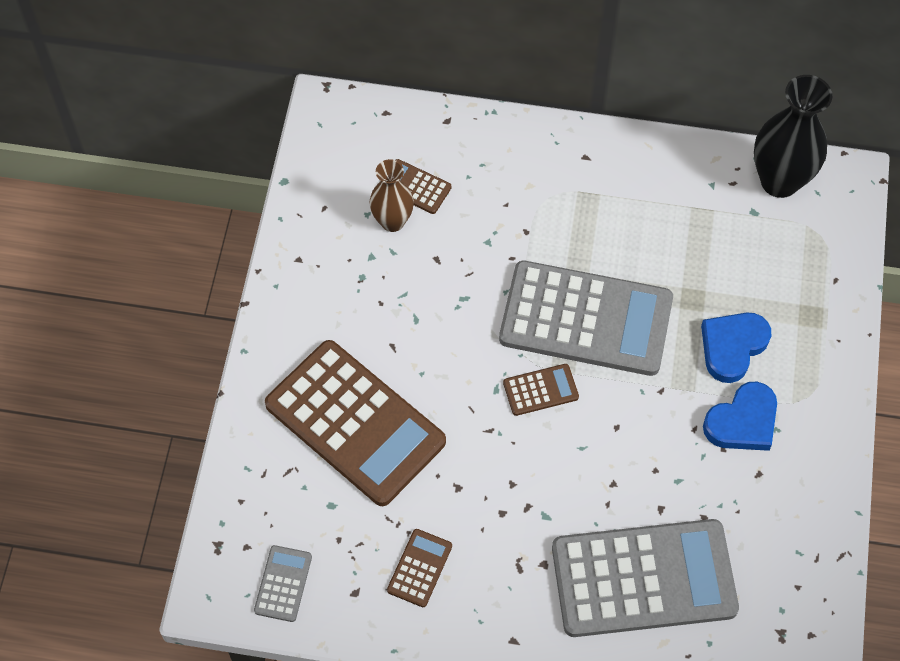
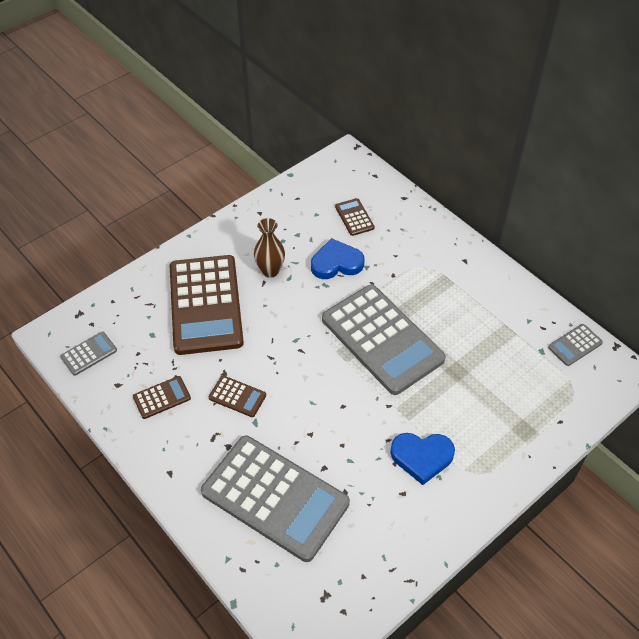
camera: 40 degrees right, 10 degrees down
(392, 221) = (325, 225): brown vase -> brown vase (270, 271)
(540, 390) = (319, 357): brown calculator -> brown calculator (237, 396)
(732, 347) = (456, 413): blue heart -> blue heart (336, 263)
(779, 181) = (575, 345): black vase -> grey calculator

